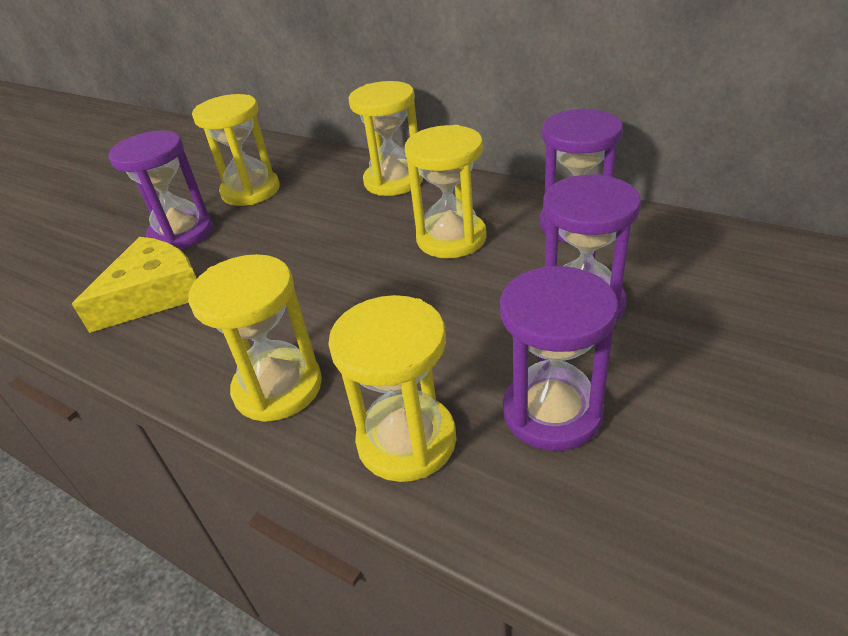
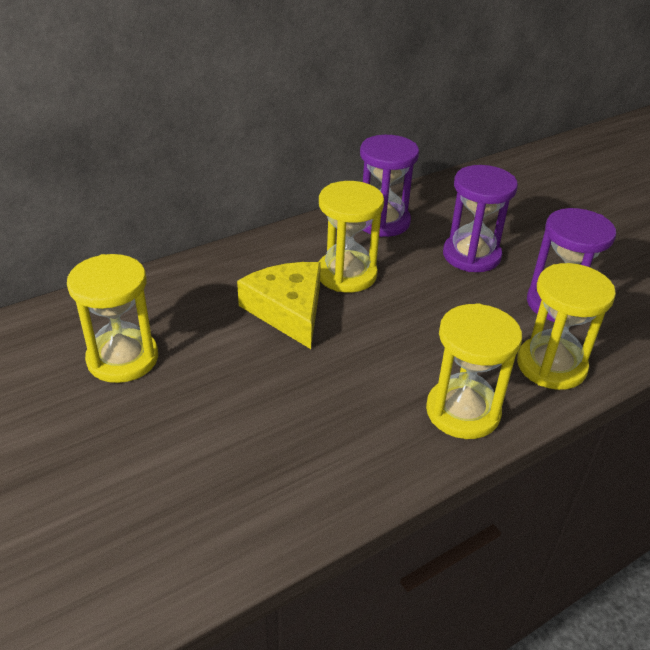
camera: 70 degrees left, 0 degrees up
(154, 294) = (259, 468): yellow cheese -> yellow cheese (288, 310)
(181, 233) = (155, 428): purple hourglass -> none
(393, 181) = (222, 271): yellow hourglass -> none

